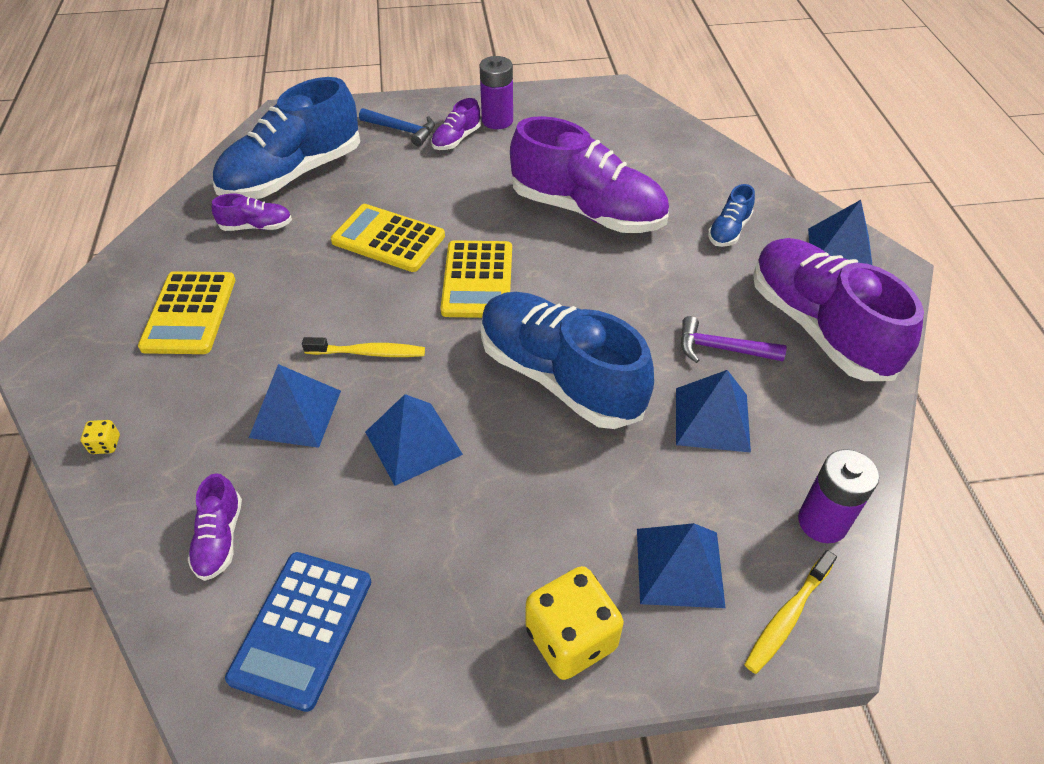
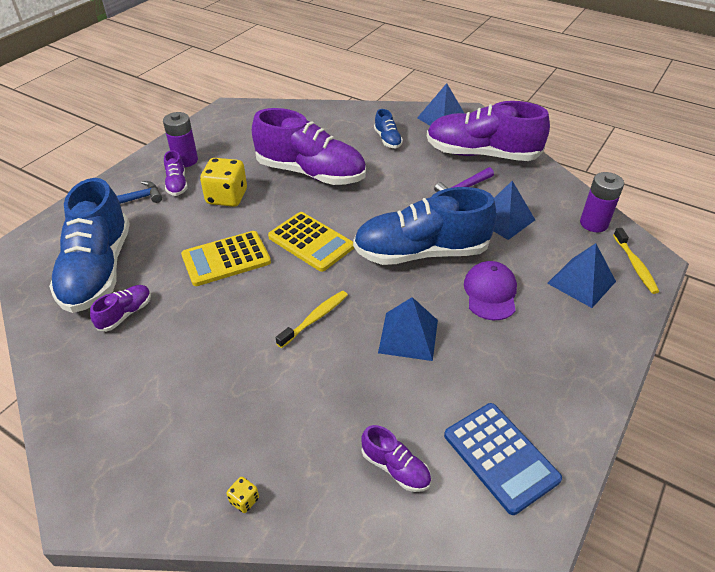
camera: 50 degrees left, 5 degrees down
(189, 313) = (167, 391): yellow calculator -> none
(296, 413) = (328, 378): blue pyramid -> none
(557, 479) = (490, 293): none -> purple cap
(571, 638) = (593, 344): yellow dice -> yellow dice (227, 197)
(587, 211) = (311, 173): purple shoe -> purple shoe turned 45 degrees clockwise

